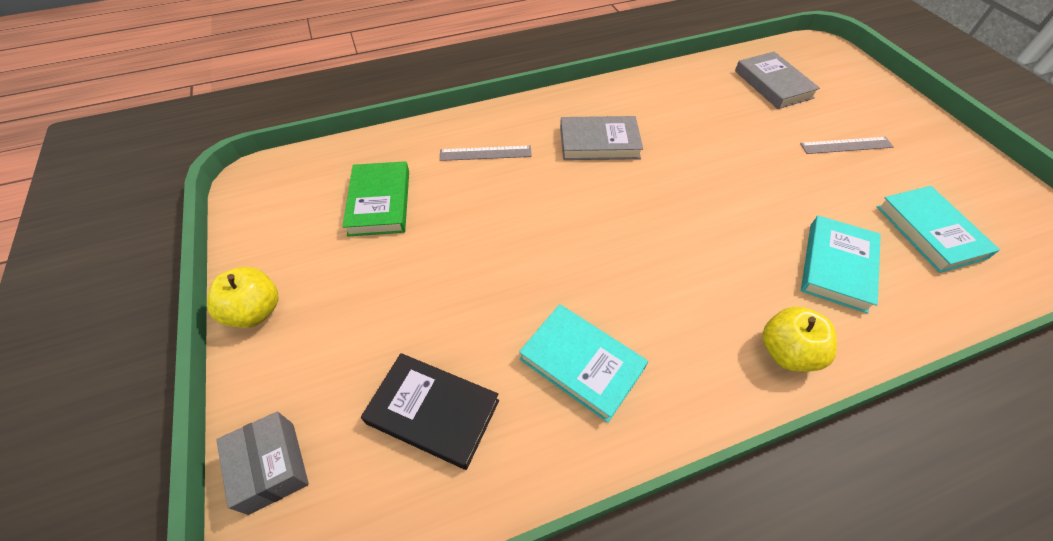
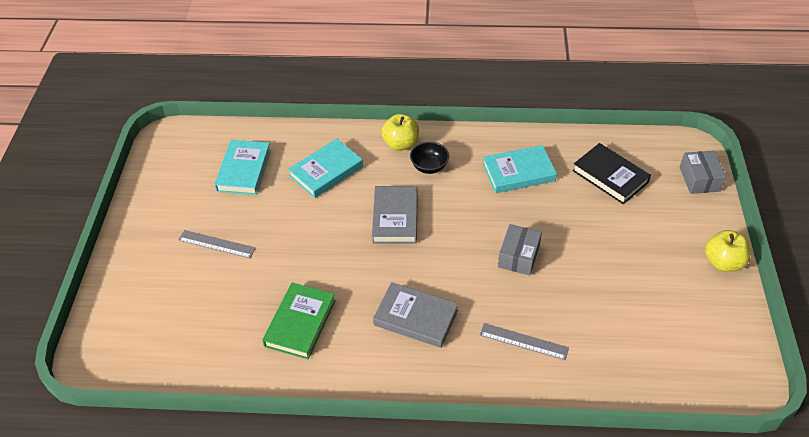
camera: 155 degrees left, 5 degrees down
(379, 202) = (629, 321): green book -> green book (300, 323)
(525, 233) = (518, 256): none -> grey box
(581, 364) = (518, 172): turquoise book -> turquoise book turned 75 degrees counterclockwise
(714, 324) = (429, 167): none -> black bowl
(773, 84) = (200, 327): grey book -> grey book (395, 217)

